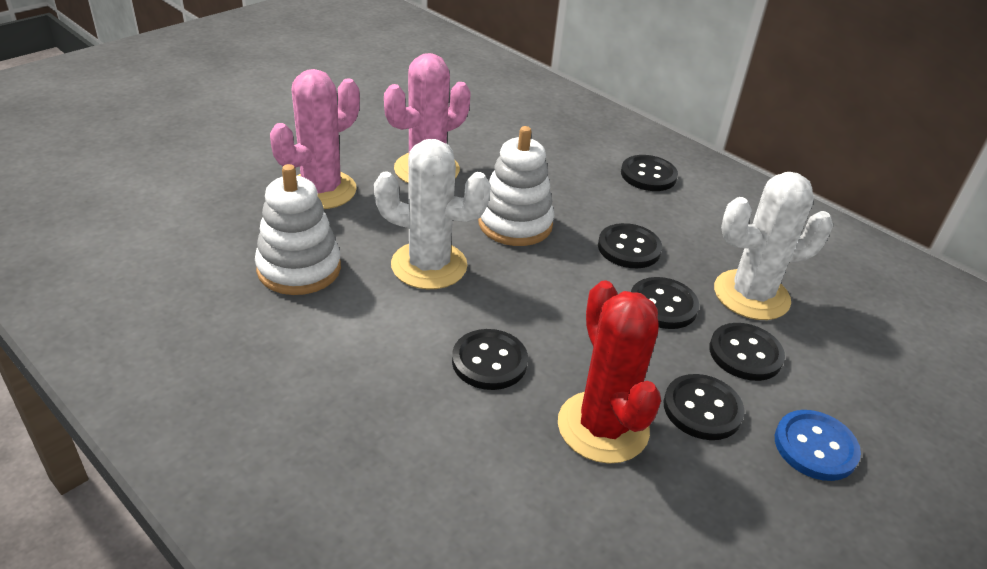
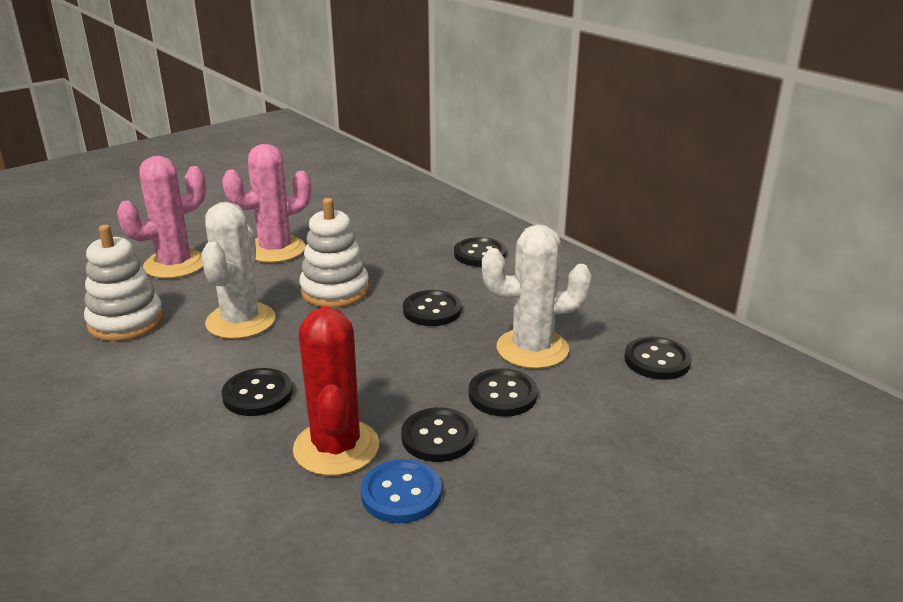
camera: 10 degrees right, 10 degrees down
(429, 265) = (240, 321): white cactus -> white cactus turned 75 degrees clockwise
(663, 305) = (442, 355): black button -> black button (657, 360)
(815, 447) = (534, 471): blue button -> blue button (401, 493)

